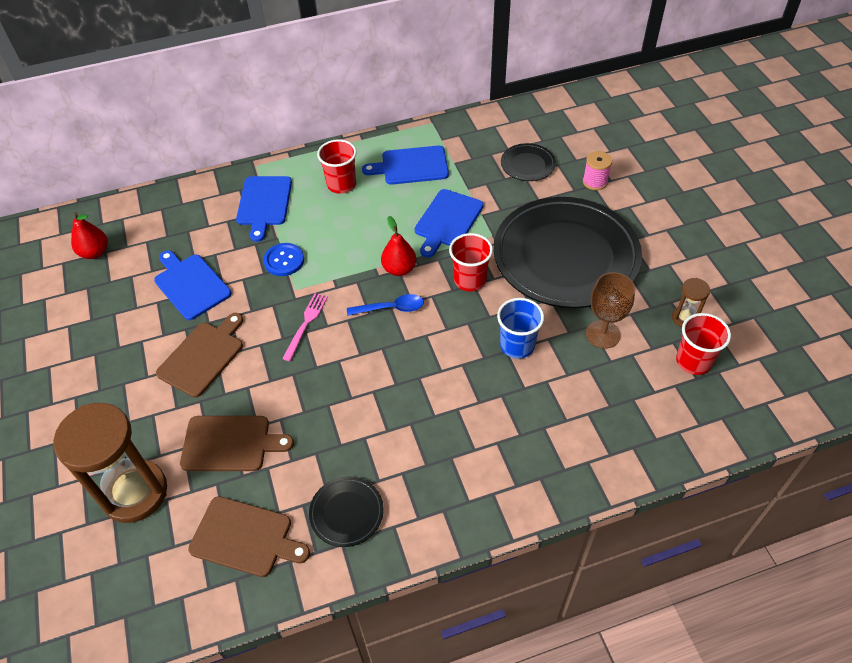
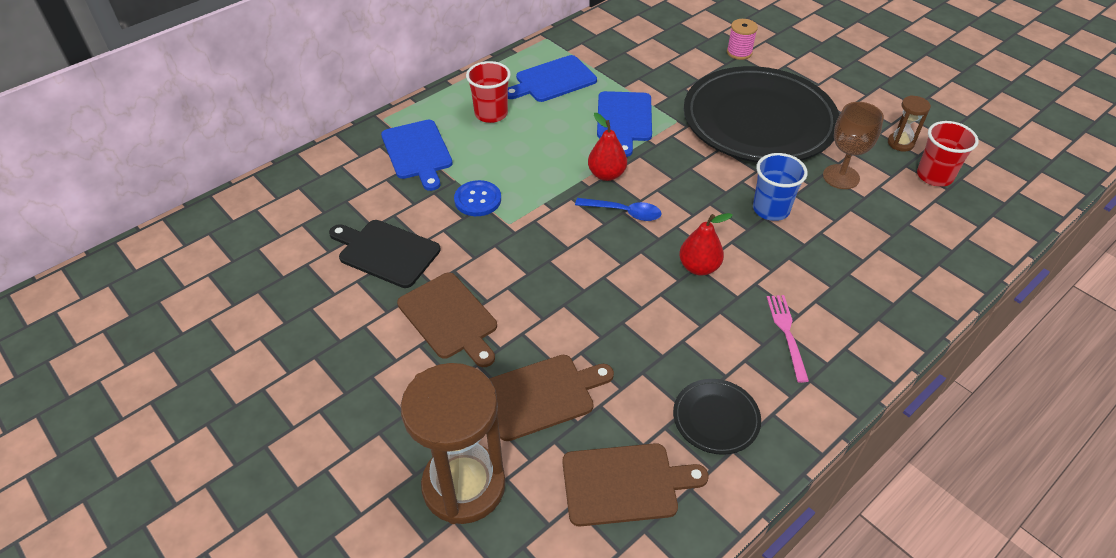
camera: 25 degrees left, 5 degrees down
(95, 252) = (244, 252): red pear -> red pear (699, 267)
(190, 284) = (386, 252): blue cutting board -> black cutting board
(203, 356) = (450, 318): brown cutting board -> brown cutting board turned 135 degrees clockwise
(306, 324) = (544, 252): pink fork -> pink fork (787, 333)
(391, 308) = (624, 212): blue spoon -> blue spoon turned 45 degrees clockwise
(470, 280) = (684, 165): red cup -> none
(527, 164) = (666, 53): black plate -> none

